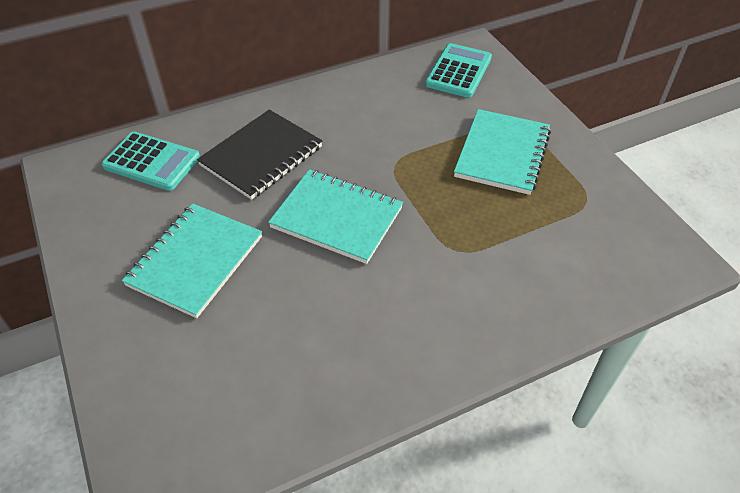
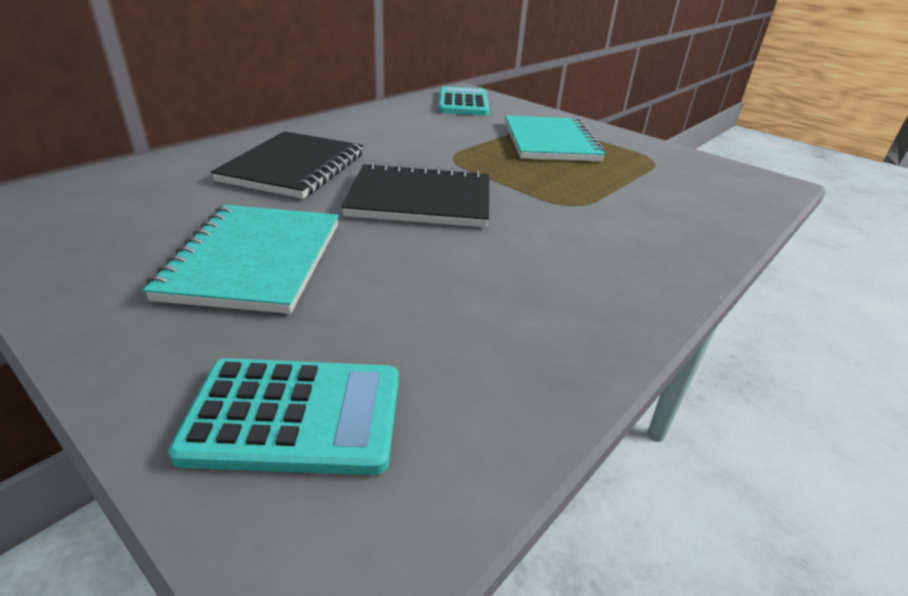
camera: 25 degrees left, 15 degrees down
(152, 162) = (142, 186): turquoise calculator -> turquoise calculator (295, 416)
(337, 218) = (420, 200): turquoise notebook -> black notebook

